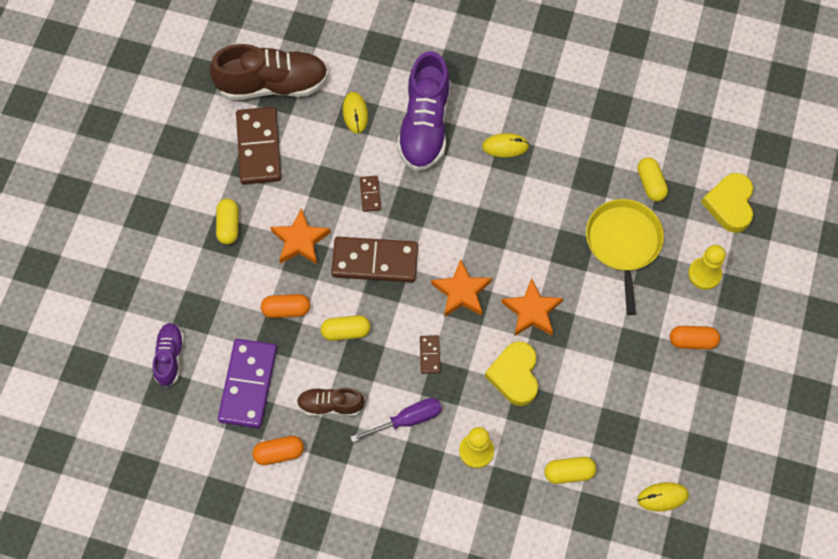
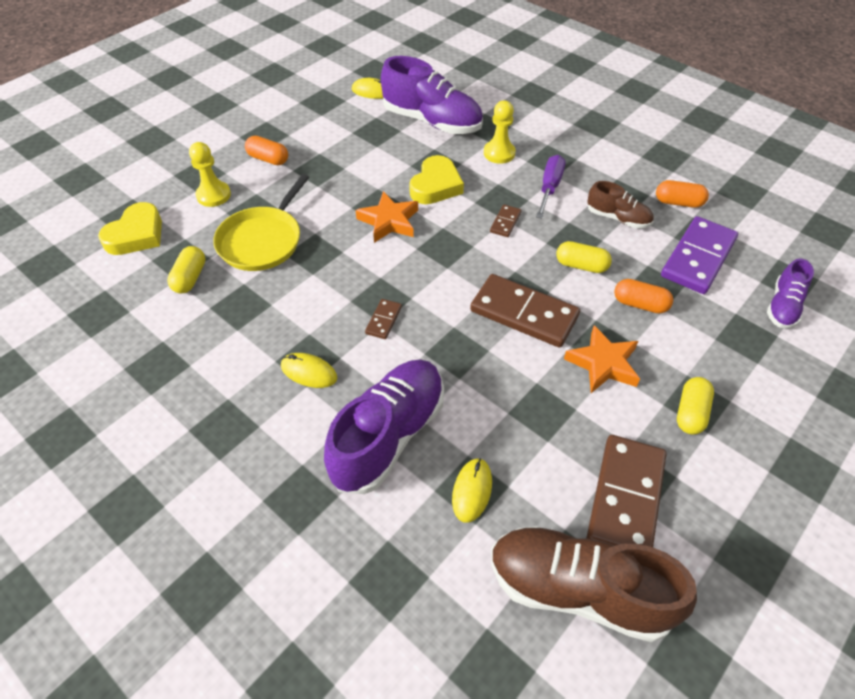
camera: 155 degrees left, 15 degrees down
(370, 194) = (498, 381): brown domino -> brown domino (384, 320)
(407, 420) = (549, 188): purple screwdriver -> purple screwdriver turned 105 degrees clockwise
(461, 292) = (446, 257): orange star -> none
(569, 472) = (432, 121): yellow capsule -> purple shoe

